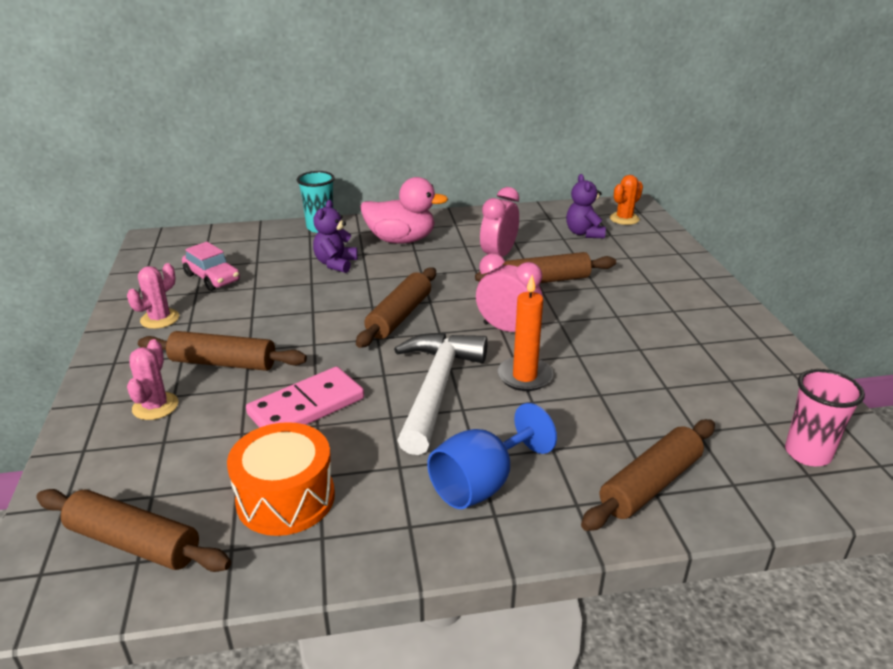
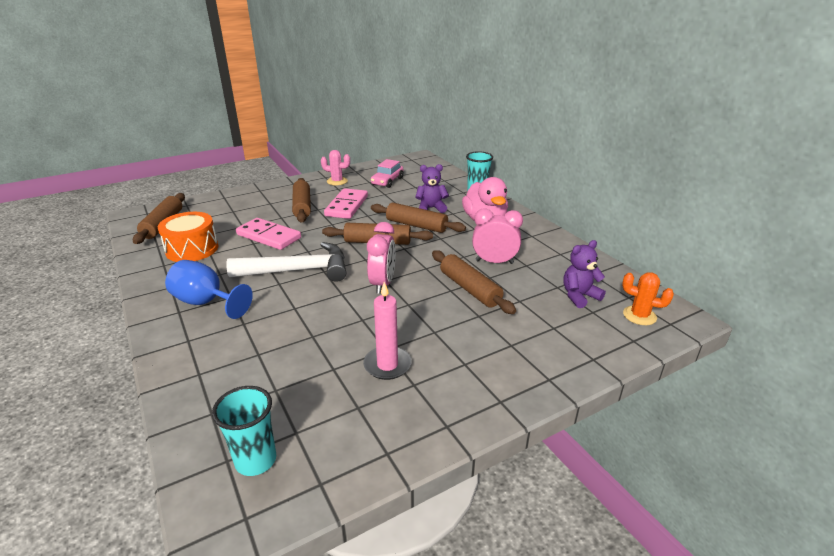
camera: 70 degrees right, 0 degrees up
(155, 406) = (259, 202): pink cactus -> none
(264, 323) = (346, 206): none -> pink domino
(524, 376) = (323, 300): orange candle -> none
(650, 484) = (208, 370): brown rolling pin -> brown rolling pin (416, 225)
(667, 352) = (387, 365): none -> pink candle
(807, 453) = (256, 460): pink cup -> turquoise cup

